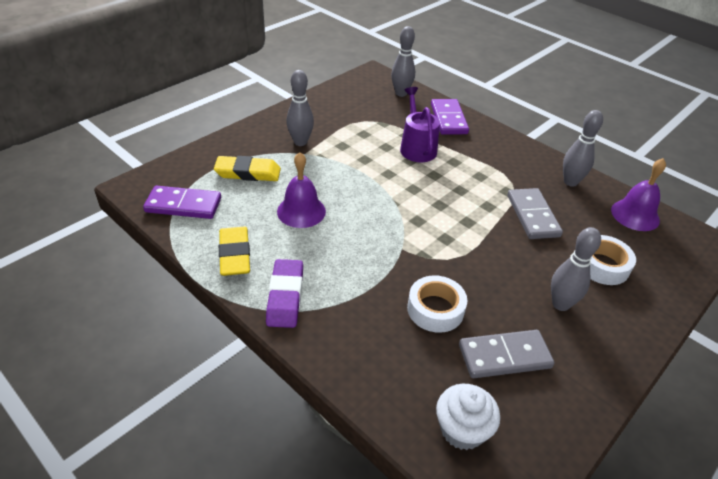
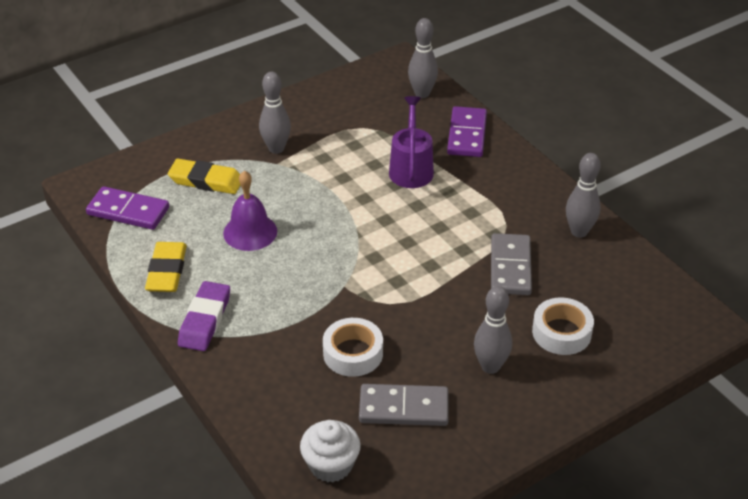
camera: 15 degrees right, 0 degrees up
(635, 215) = (636, 280): purple bell -> none

